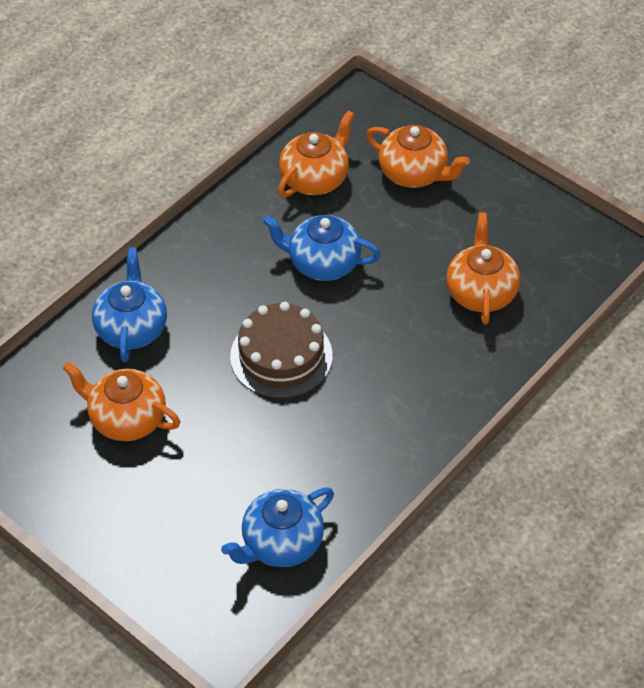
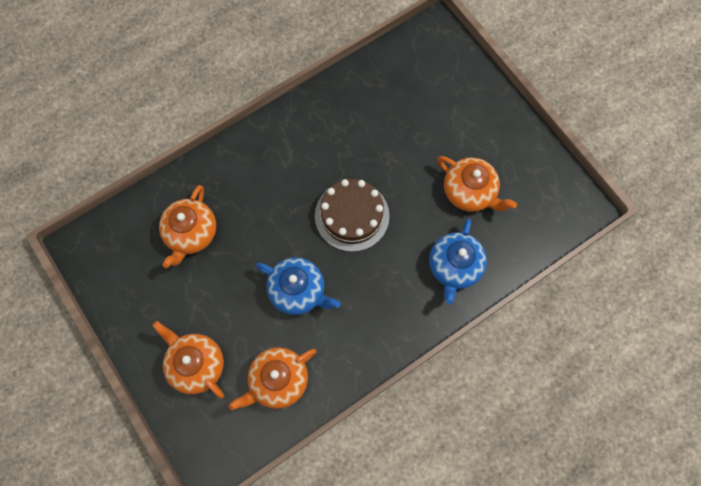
camera: 165 degrees left, 20 degrees up
(281, 543) = (387, 81): blue teapot -> none

